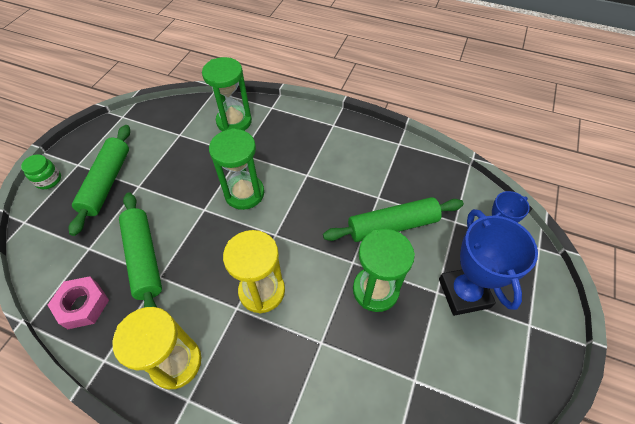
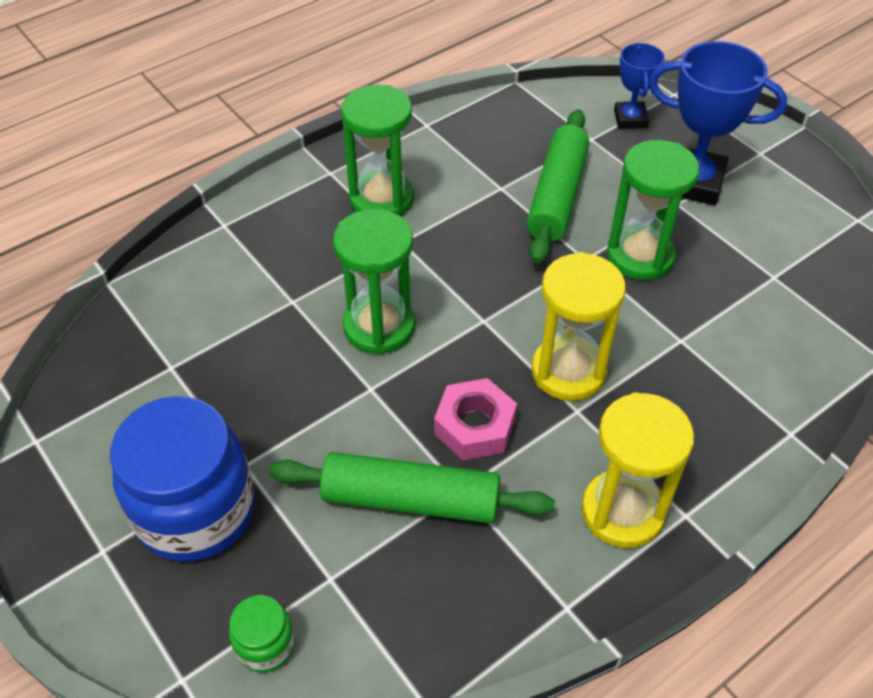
camera: 60 degrees left, 5 degrees down
(48, 180) = (102, 611): green jar -> green jar (265, 645)
(83, 305) = (446, 614): pink nut -> pink nut (475, 426)
(107, 182) = (195, 511): green rolling pin -> blue jar
(234, 121) = (211, 283): green hourglass -> green hourglass (381, 199)

